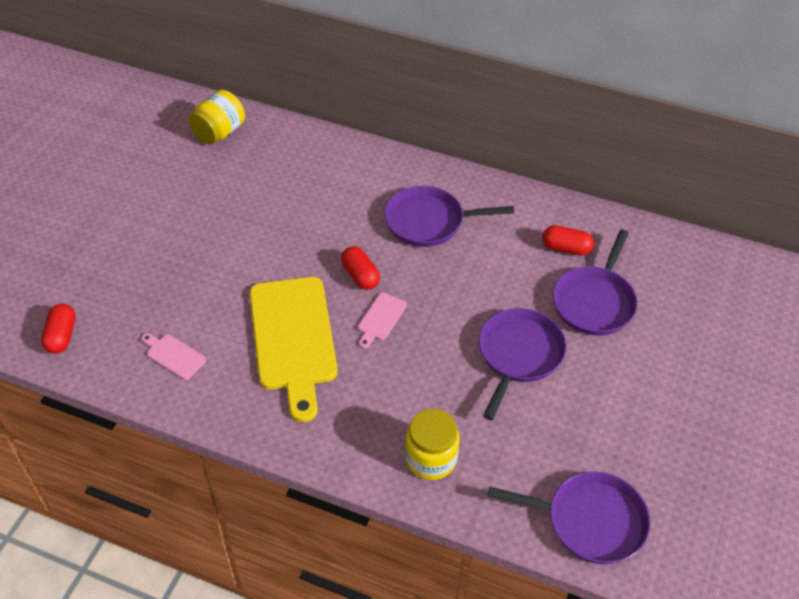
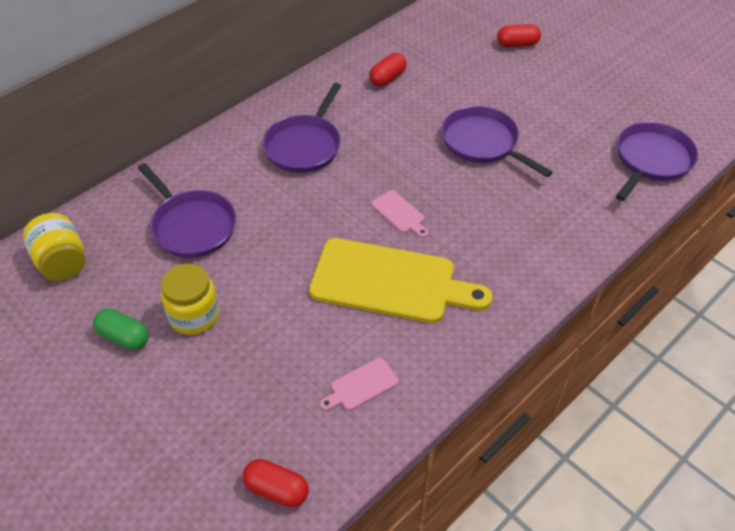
camera: 65 degrees left, 0 degrees up
(164, 196) = (124, 337): none -> green capsule
(360, 276) = (341, 211): red capsule -> red capsule (517, 44)
(431, 458) = (563, 229): yellow jar -> yellow jar (194, 315)
(594, 302) = (451, 84): purple pan -> purple pan (192, 226)

